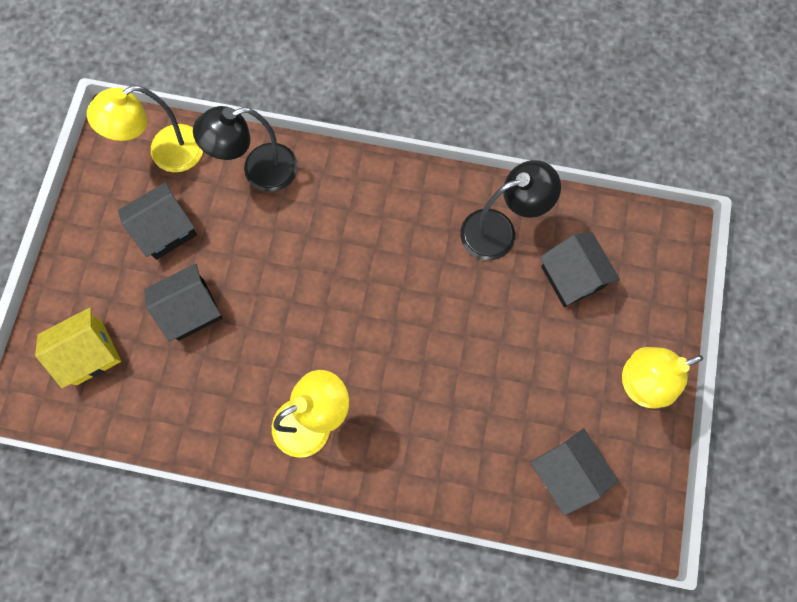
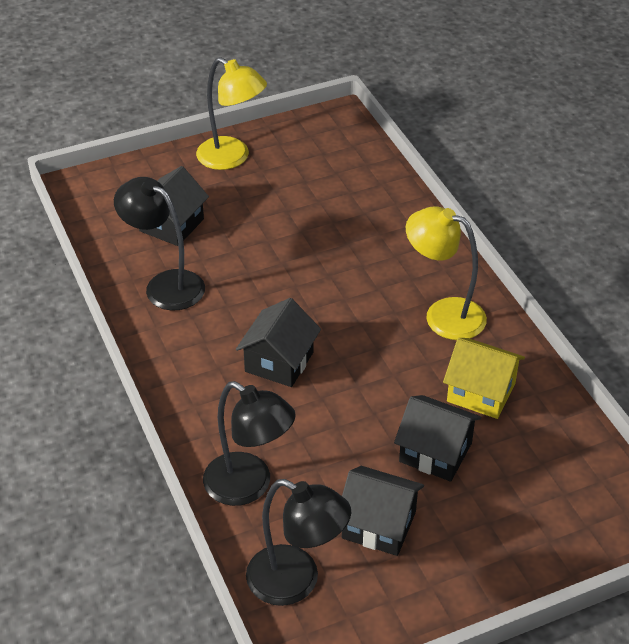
camera: 125 degrees left, 30 degrees down
(89, 353) = (551, 503): yellow house -> yellow house (481, 392)
(166, 153) = (296, 582): yellow lamp -> black lamp
(566, 472) = (336, 166): black house -> black house (279, 362)

